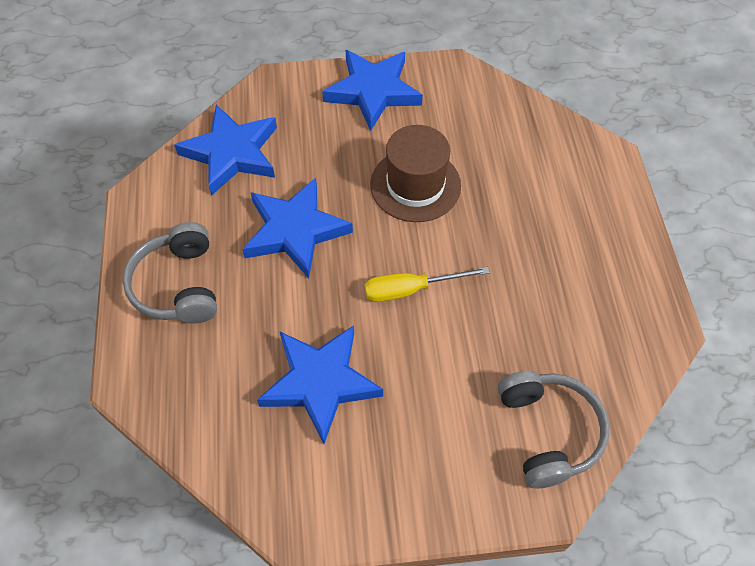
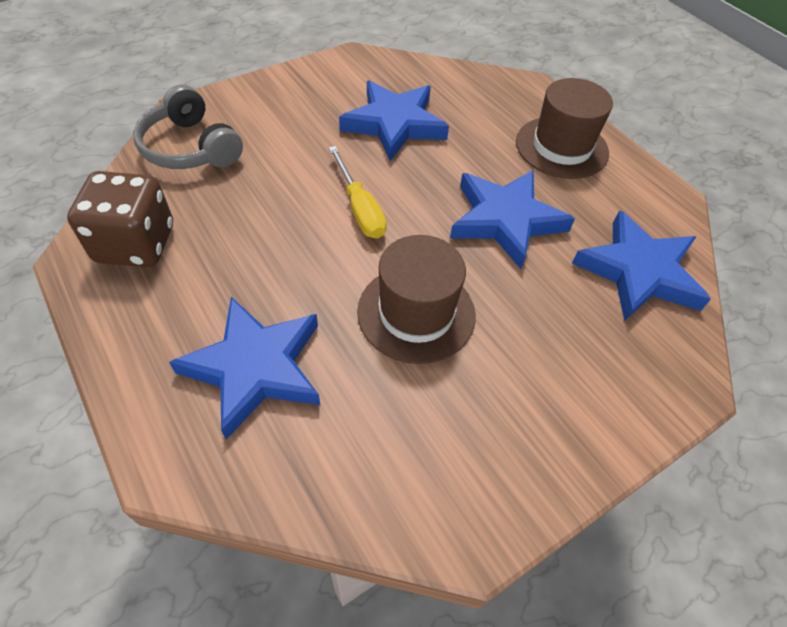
camera: 150 degrees right, 5 degrees down
(178, 285) = (561, 147): grey headphones -> brown hat
(373, 91) = (557, 429): blue star -> blue star (255, 368)
(411, 289) = (359, 208): yellow screwdriver -> yellow screwdriver turned 105 degrees clockwise
(616, 325) = (135, 244): none -> brown dice

